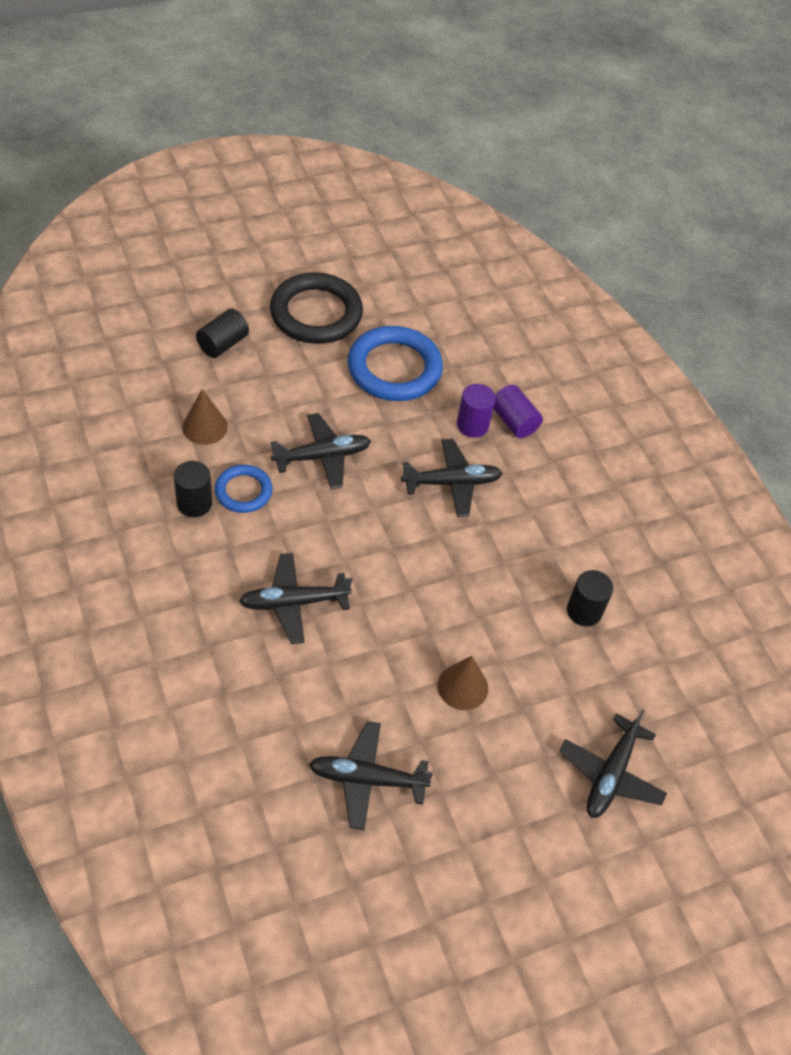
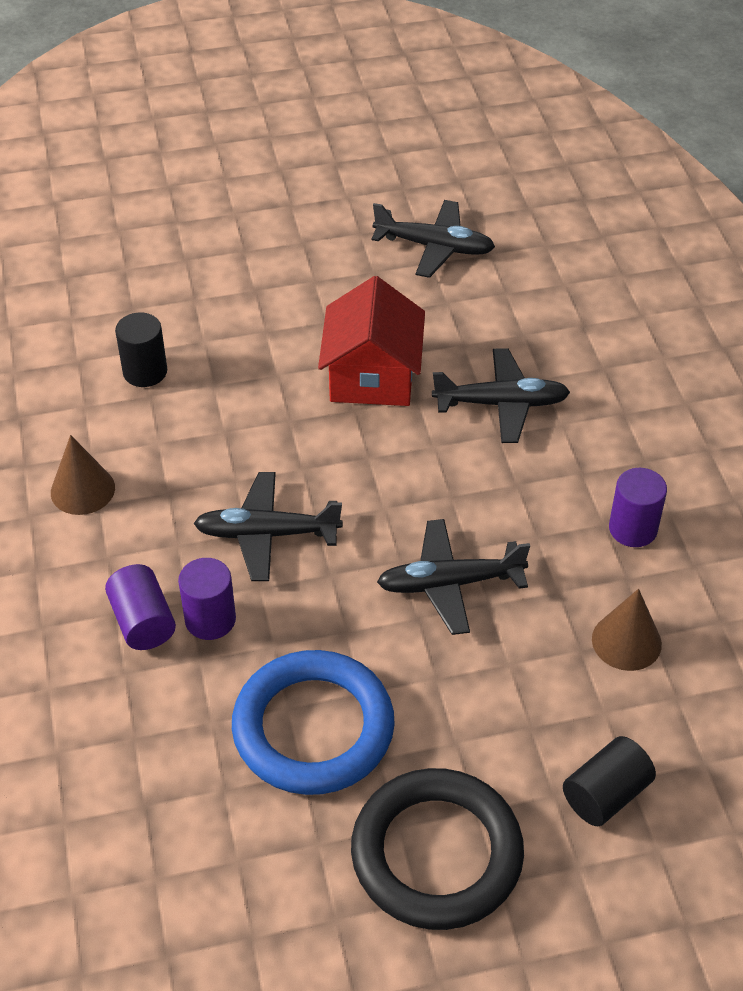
camera: 165 degrees left, 5 degrees down
(194, 503) = (633, 529): black cylinder -> purple cylinder
(243, 491) = (565, 541): blue ring -> none
(401, 621) = (372, 376): none -> red house
(462, 687) = (315, 311): brown cone -> brown cone (82, 490)
(610, 775) = (182, 232): black plane -> none

